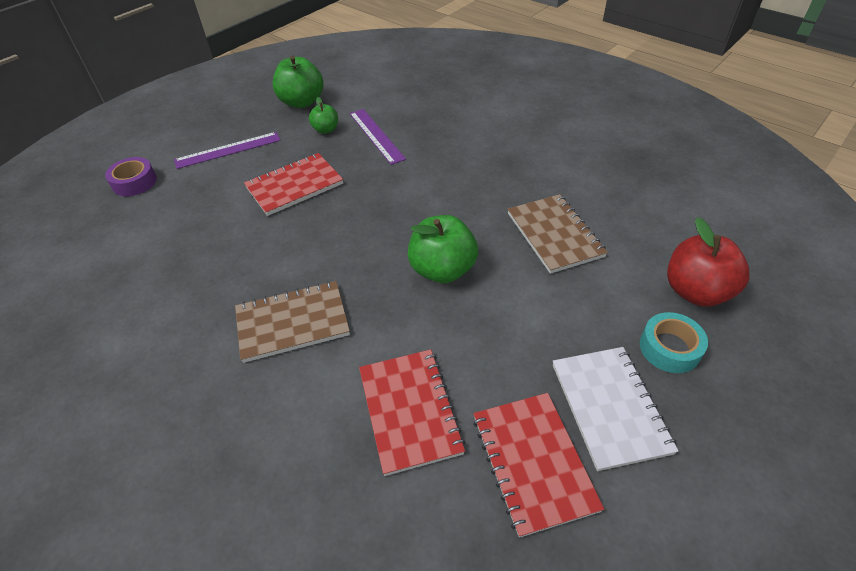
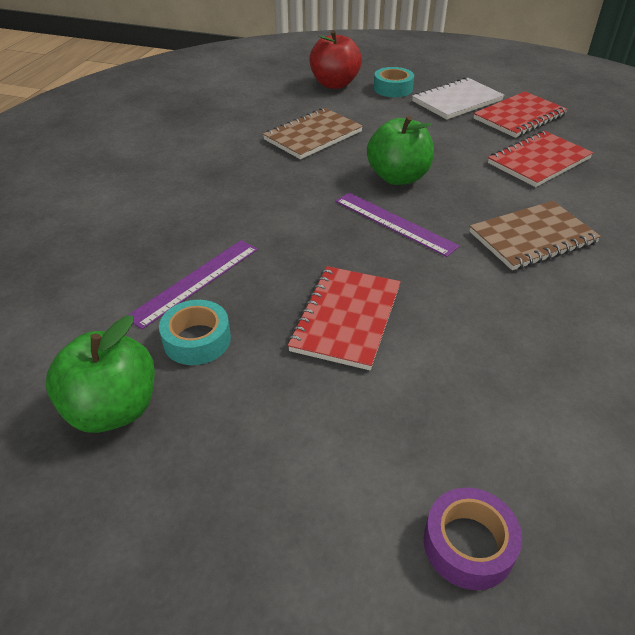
camera: 115 degrees left, 5 degrees down
(228, 150) = (304, 445): purple ruler -> purple ruler (394, 223)
(292, 322) = (532, 238): brown notebook -> brown notebook turned 75 degrees counterclockwise
(294, 186) = (346, 318): red notebook -> red notebook turned 75 degrees clockwise
(326, 130) = (197, 340): green apple -> turquoise tape

